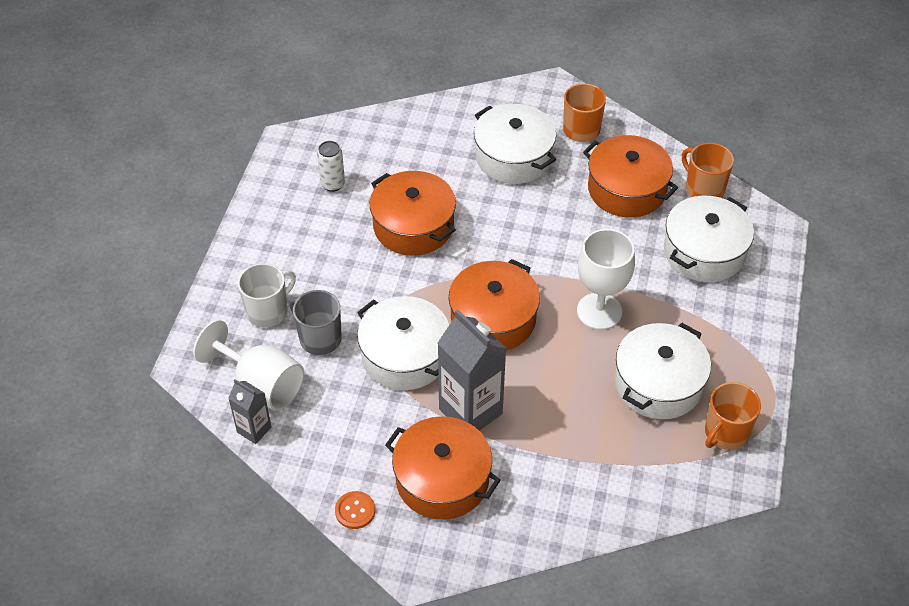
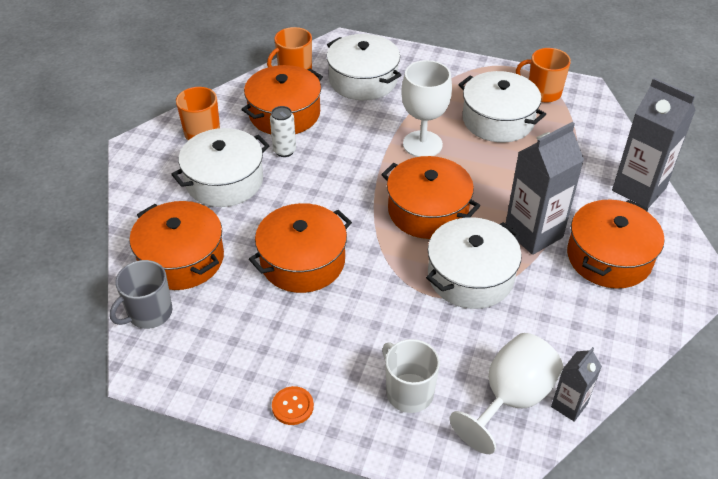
camera: 85 degrees left, 5 degrees down
(319, 338) = (447, 345): grey mug -> grey mug (149, 313)
(332, 184) = (227, 328): white can -> white can (284, 151)
(355, 511) = (652, 321): orange button -> orange button (292, 406)
(409, 143) = (181, 259): none -> orange pot
(557, 522) = (639, 189): none -> grey carton
(725, 433) = (543, 92): orange mug -> orange mug turned 150 degrees clockwise

